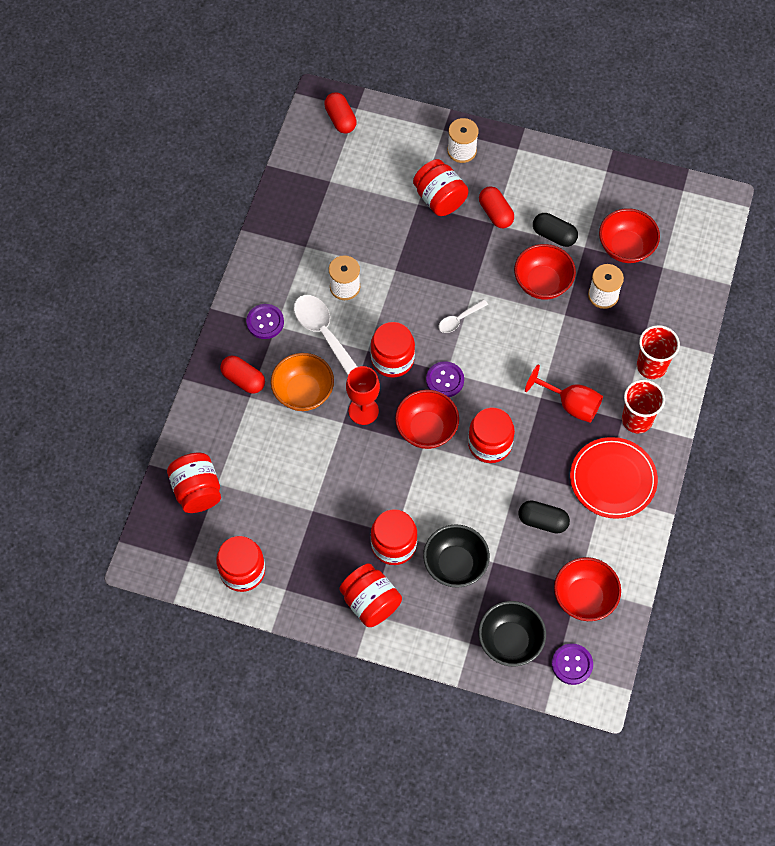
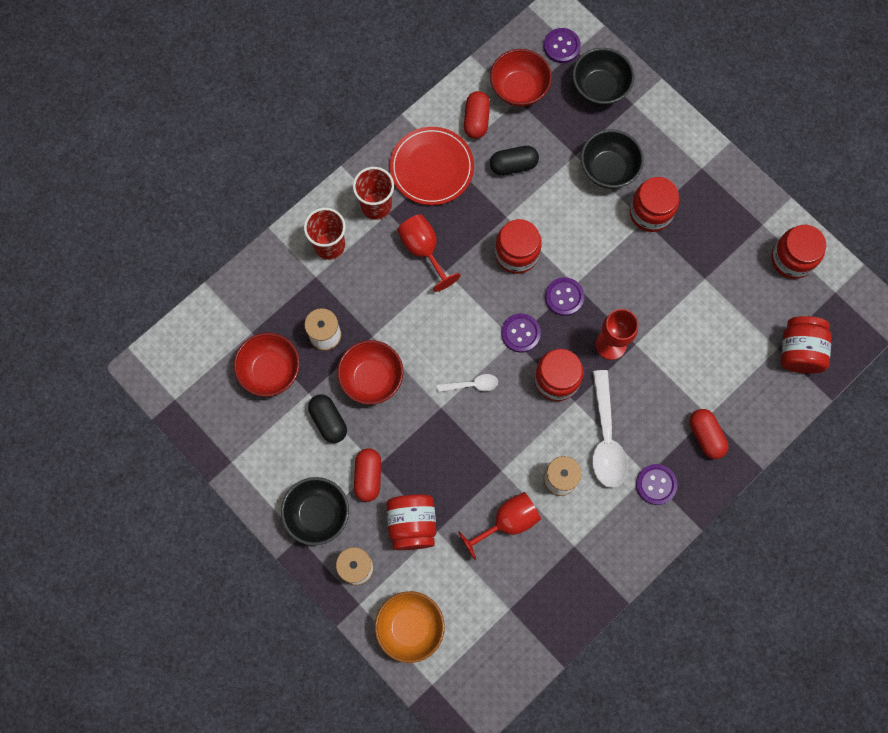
camera: 150 degrees left, 10 degrees up
(303, 392) = (656, 392): orange bowl -> orange bowl (410, 627)
(340, 119) = (457, 680): red capsule -> red capsule (476, 120)
(367, 236) = (507, 522): none -> red goblet
(370, 602) = (696, 176): red jar -> none
(426, 429) = (564, 297): red bowl -> purple button
(515, 170) = (318, 514): none -> black bowl
(542, 521) = (513, 165): black capsule -> black capsule turned 60 degrees counterclockwise

